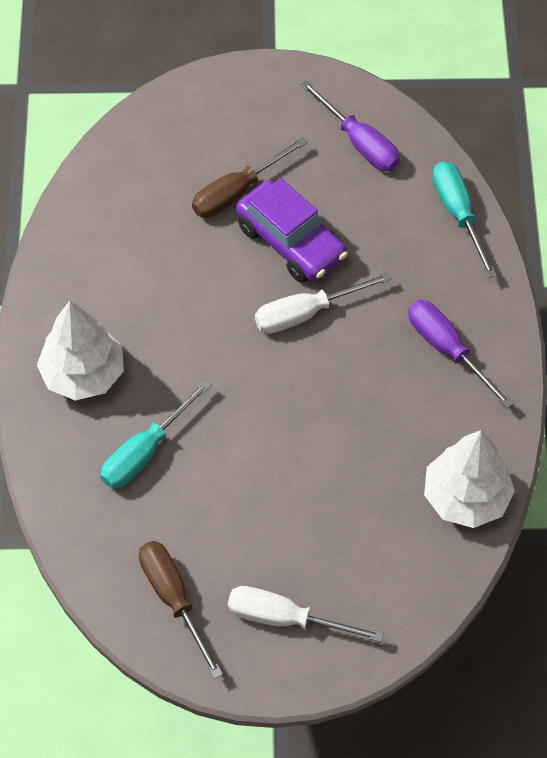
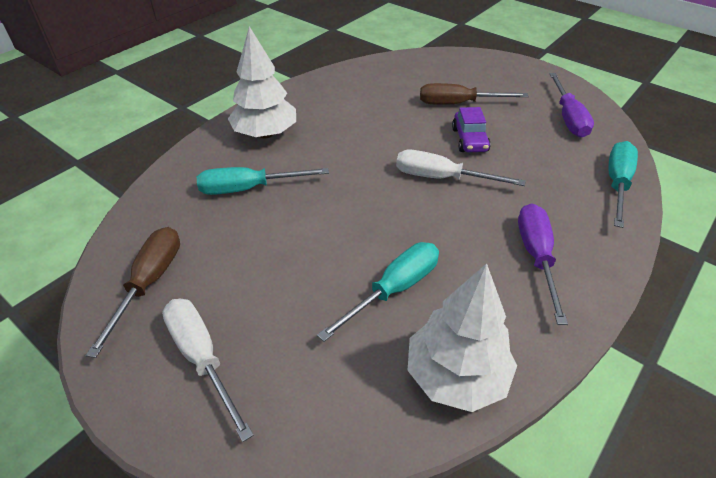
camera: 40 degrees right, 15 degrees down
(291, 242) = (469, 140): purple car -> purple car, size x0.61
(367, 461) = (394, 289): none -> turquoise screwdriver

